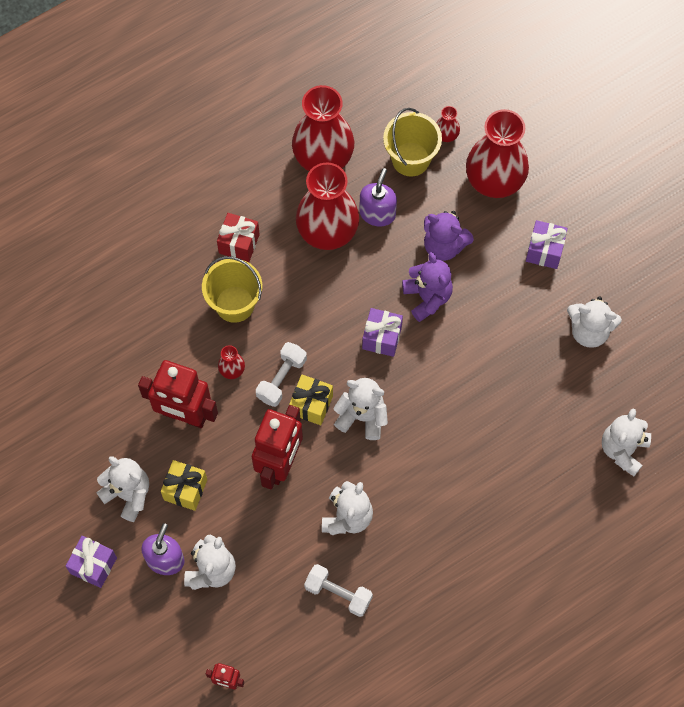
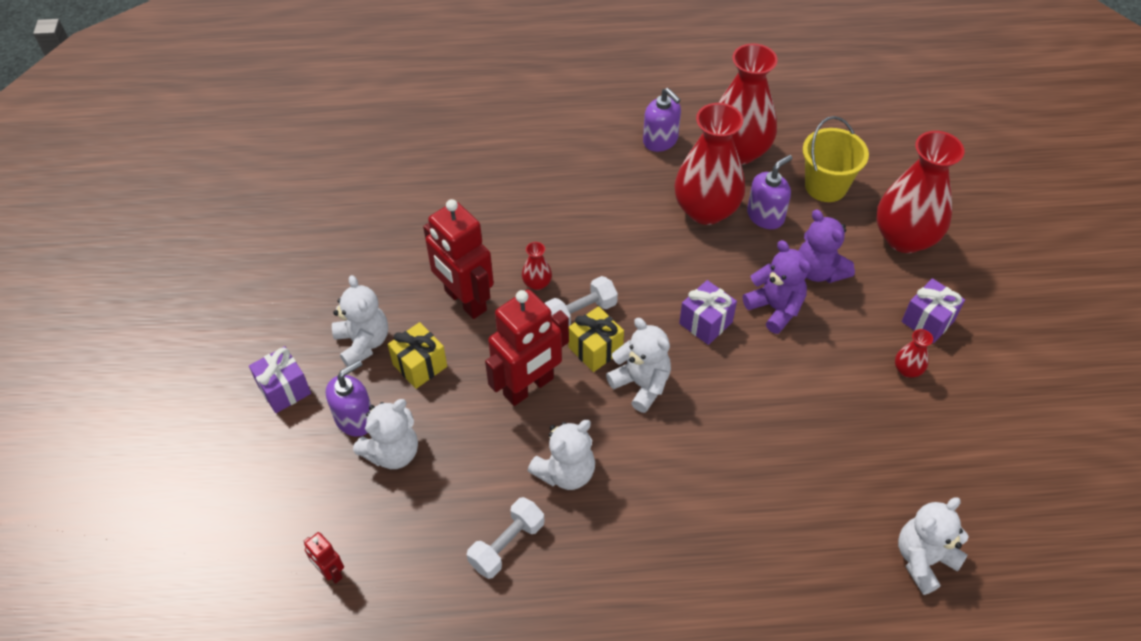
camera: 30 degrees right, 15 degrees down
(234, 304) = (577, 230): yellow bucket -> none
(239, 243) = (613, 185): red gift -> none
(252, 178) = (660, 140): none -> purple soap dispenser
(338, 593) = (507, 545): white dumbbell -> white dumbbell turned 75 degrees clockwise
(427, 297) = (775, 308): purple teddy bear -> purple teddy bear turned 45 degrees counterclockwise
(446, 135) = (874, 181): red vase -> red vase (907, 370)
(589, 331) = (941, 418): white teddy bear -> none

